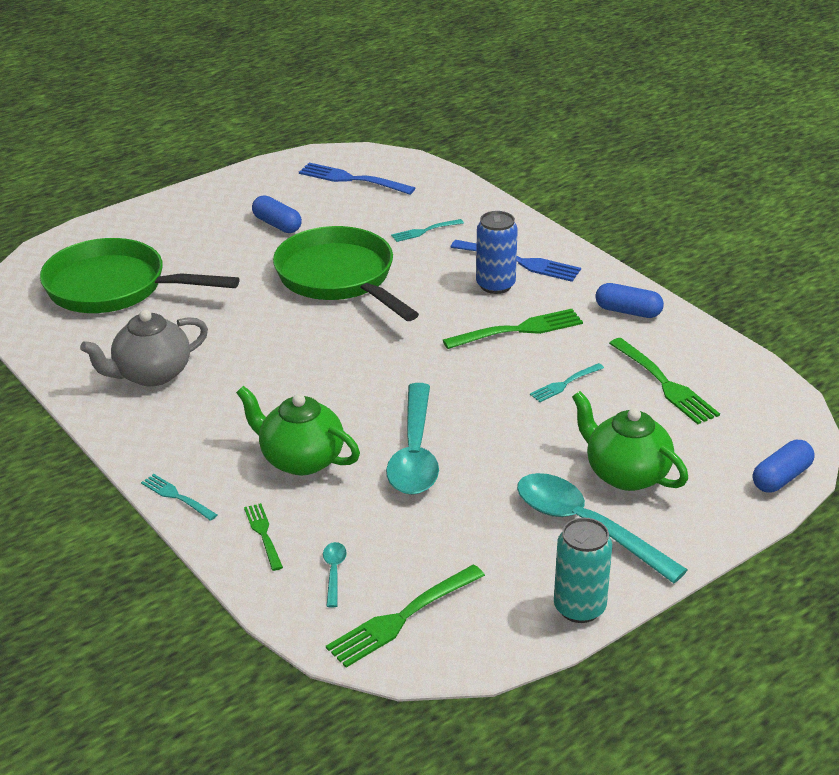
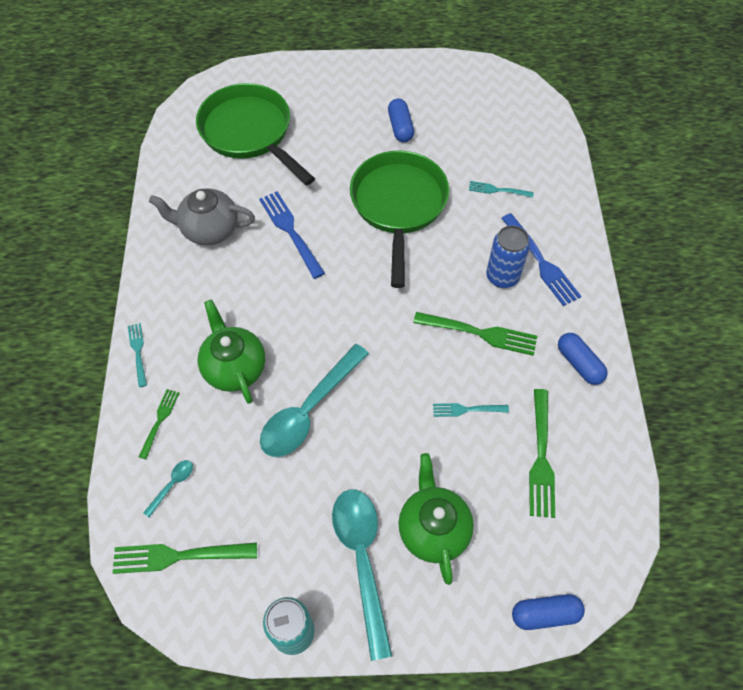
camera: 35 degrees right, 25 degrees up
(353, 179) = (490, 107): blue fork -> blue fork (291, 232)

